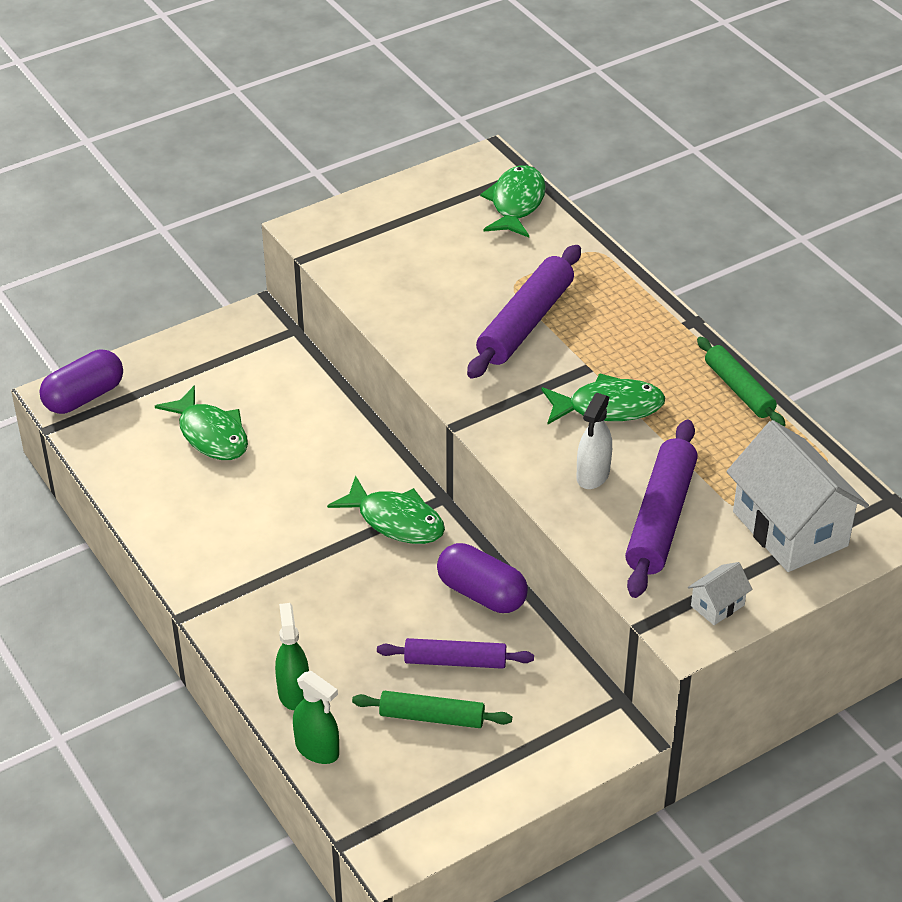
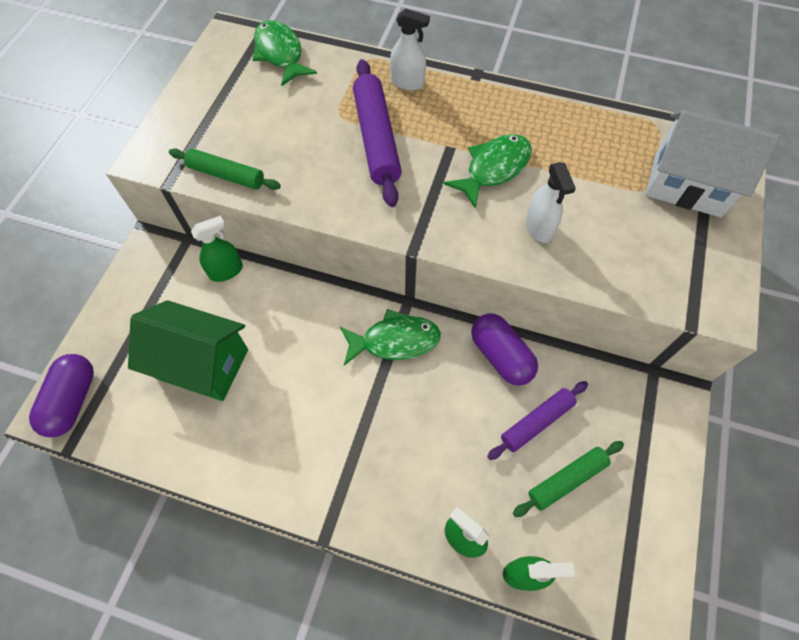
camera: 40 degrees left, 20 degrees up
(210, 434) = (202, 364): green fish -> green house
(303, 376) = (226, 271): none -> green spray bottle
(481, 593) = (500, 356): purple capsule -> purple capsule turned 60 degrees clockwise
(612, 292) = (407, 83): none -> white spray bottle
(660, 518) = (612, 231): purple rolling pin -> none
(717, 605) = (713, 273): white house -> none
(739, 389) = (553, 105): green rolling pin -> green rolling pin (226, 175)

